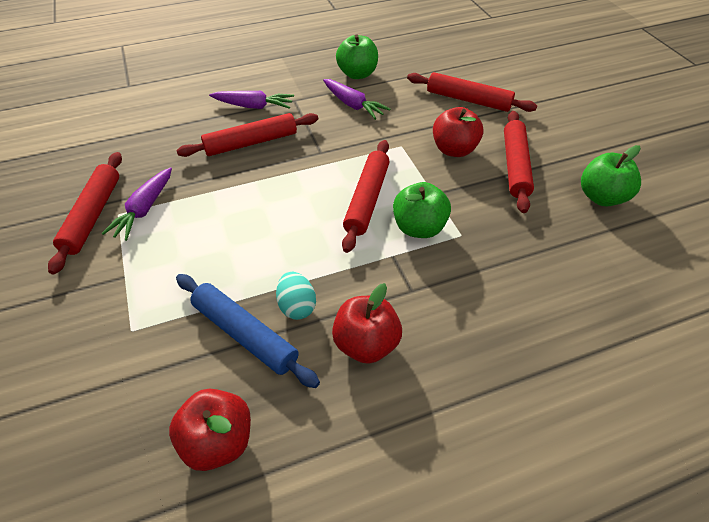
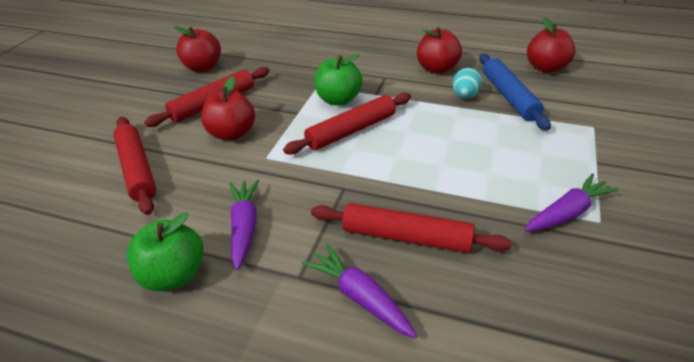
camera: 140 degrees left, 10 degrees down
(93, 216) = (631, 232): red rolling pin -> none
(601, 197) = (202, 68): green apple -> red apple

